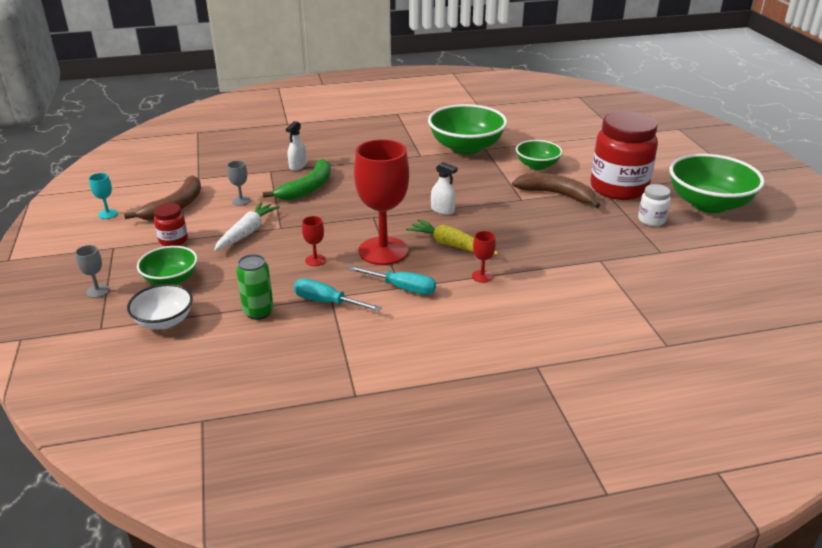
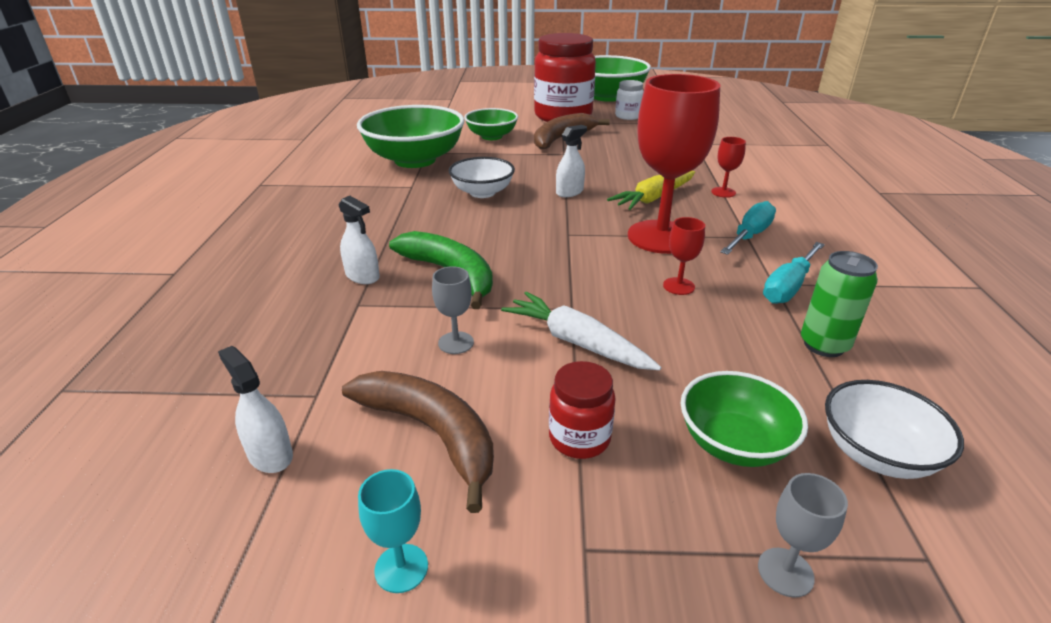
camera: 75 degrees left, 0 degrees up
(162, 178) = (270, 455): none -> white spray bottle
(423, 179) = (482, 192): none -> white bowl

